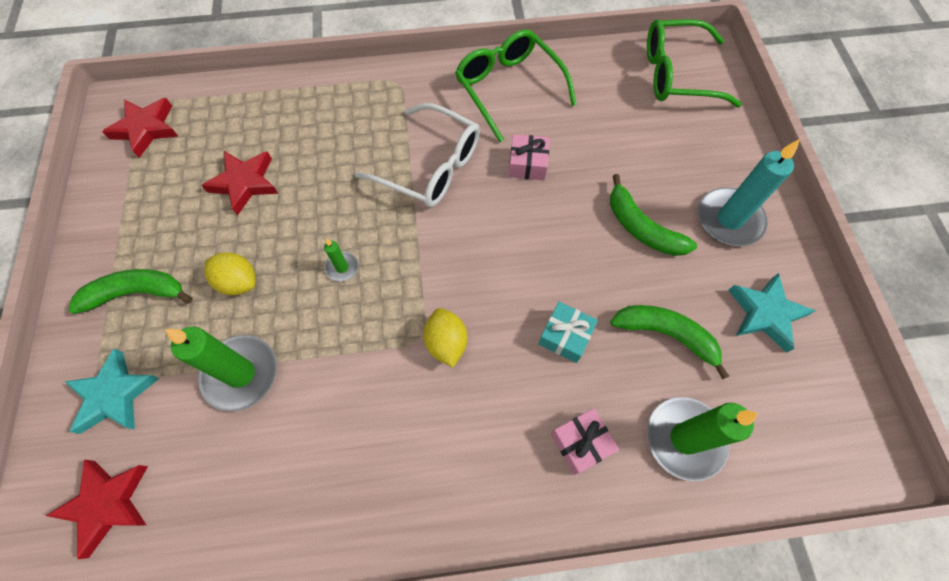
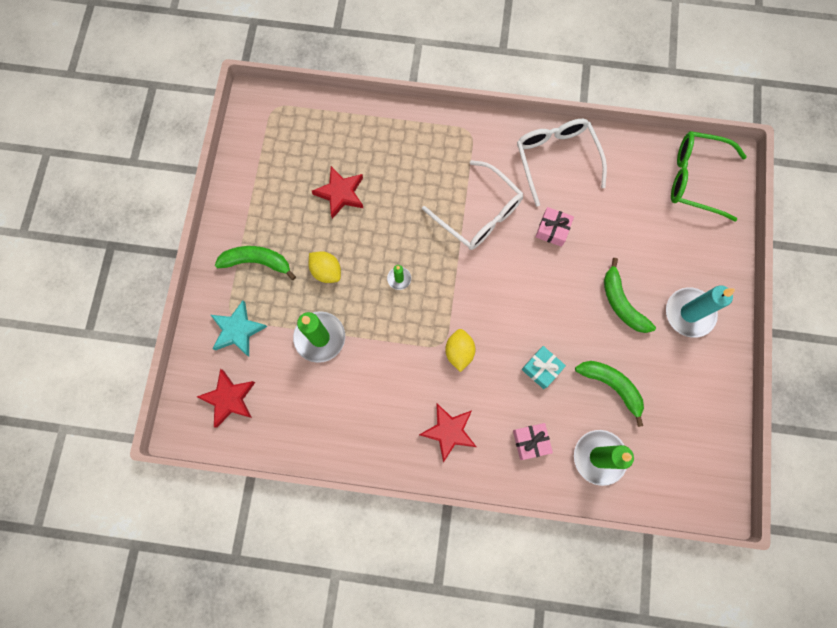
camera: 15 degrees right, 10 degrees up
(146, 129) = (274, 129): red star -> red star (449, 431)
(508, 88) = (556, 159): green glasses -> white glasses
(765, 314) = (687, 390): turquoise star -> none

